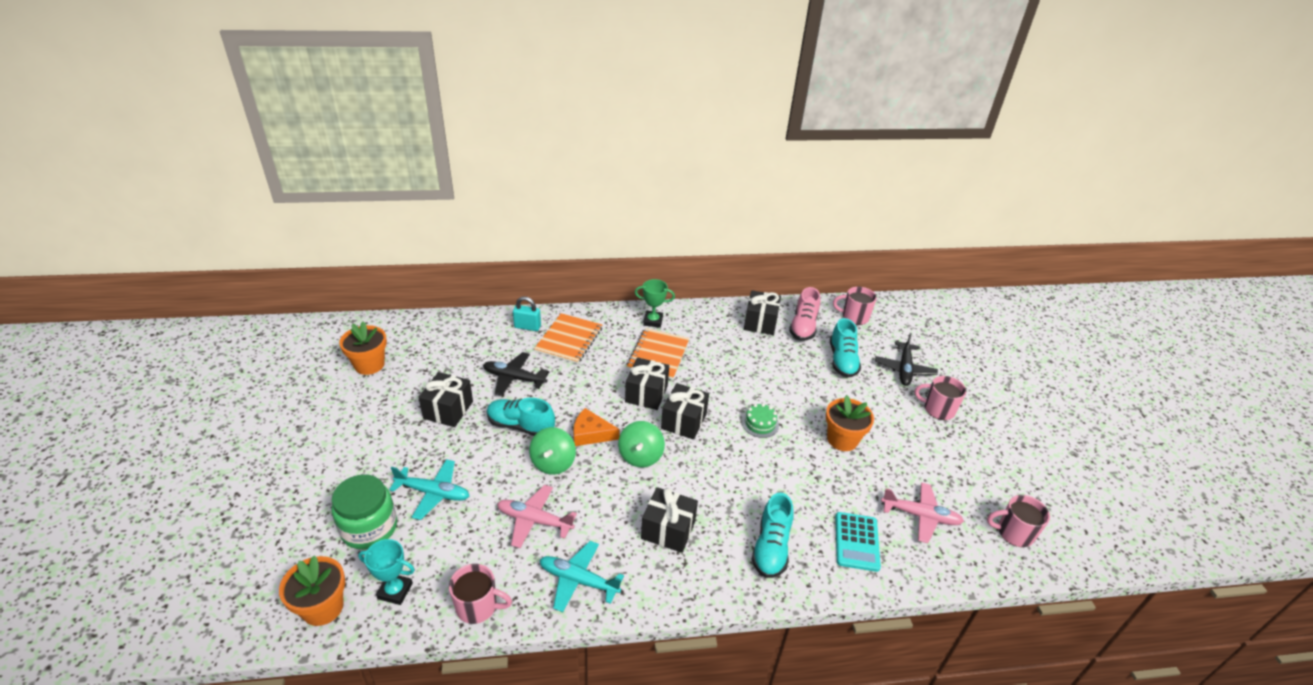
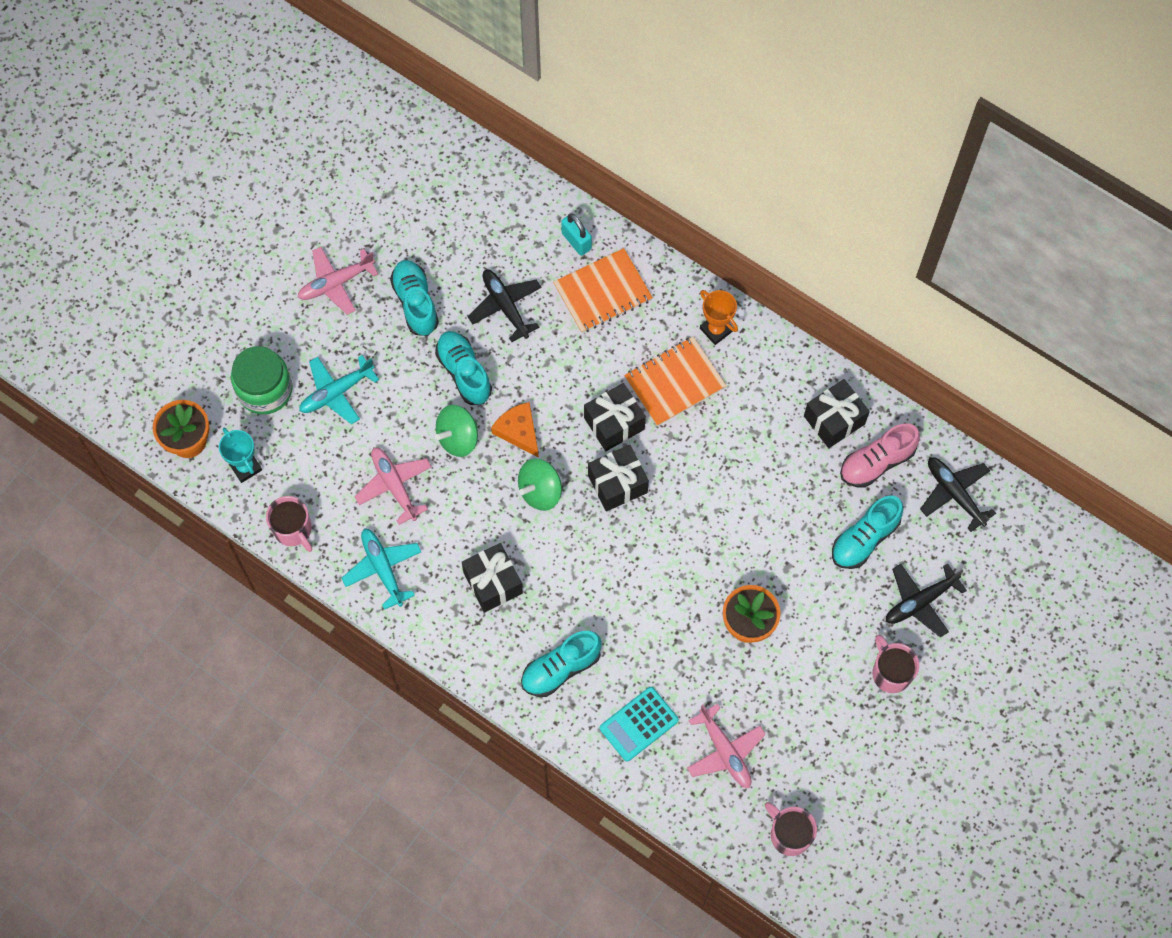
camera: 45 degrees right, 30 degrees up
(369, 365) = (386, 186): orange flower pot -> none
(376, 432) = (336, 283): none -> pink plane
(433, 493) = (336, 392): turquoise plane -> turquoise plane turned 90 degrees clockwise
(448, 410) = (415, 303): black gift -> turquoise shoe
(653, 321) = (716, 330): green trophy -> orange trophy
(760, 423) = (688, 544): green cake -> none
(854, 317) = (954, 494): pink mug -> black plane

